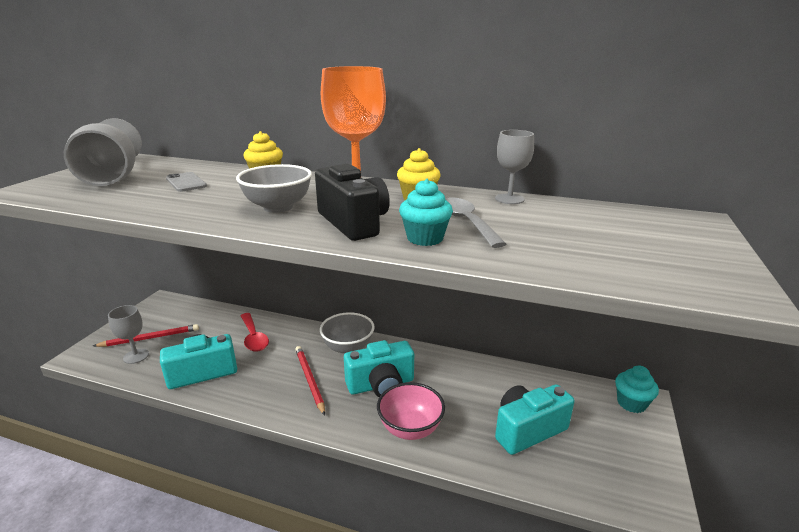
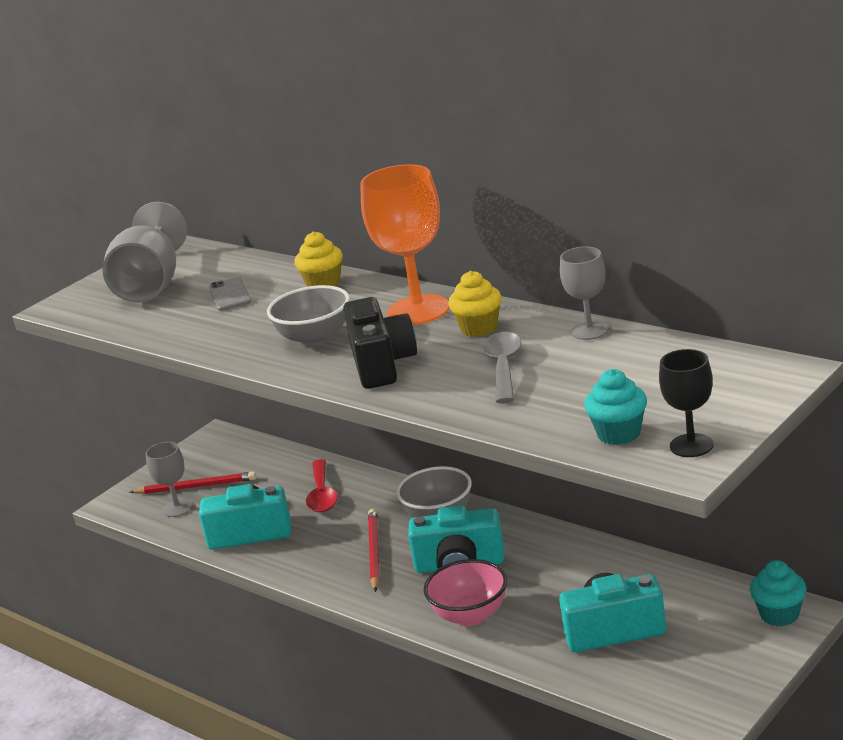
camera: 25 degrees right, 0 degrees up
(425, 238) = (441, 388): turquoise cupcake -> turquoise cupcake (619, 434)
(716, 275) = (691, 445): none -> black goblet

